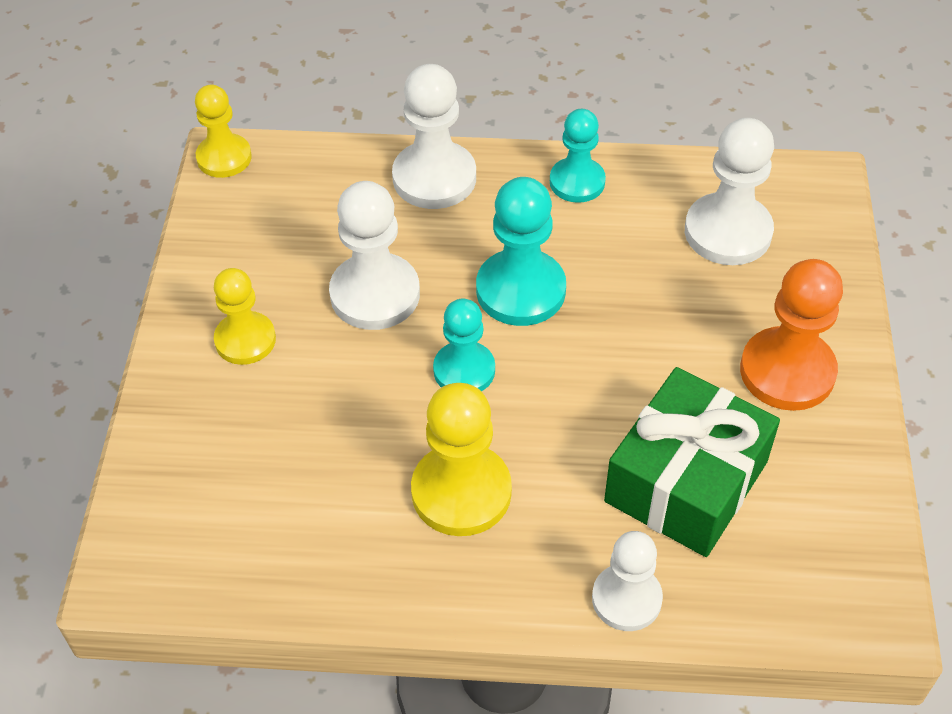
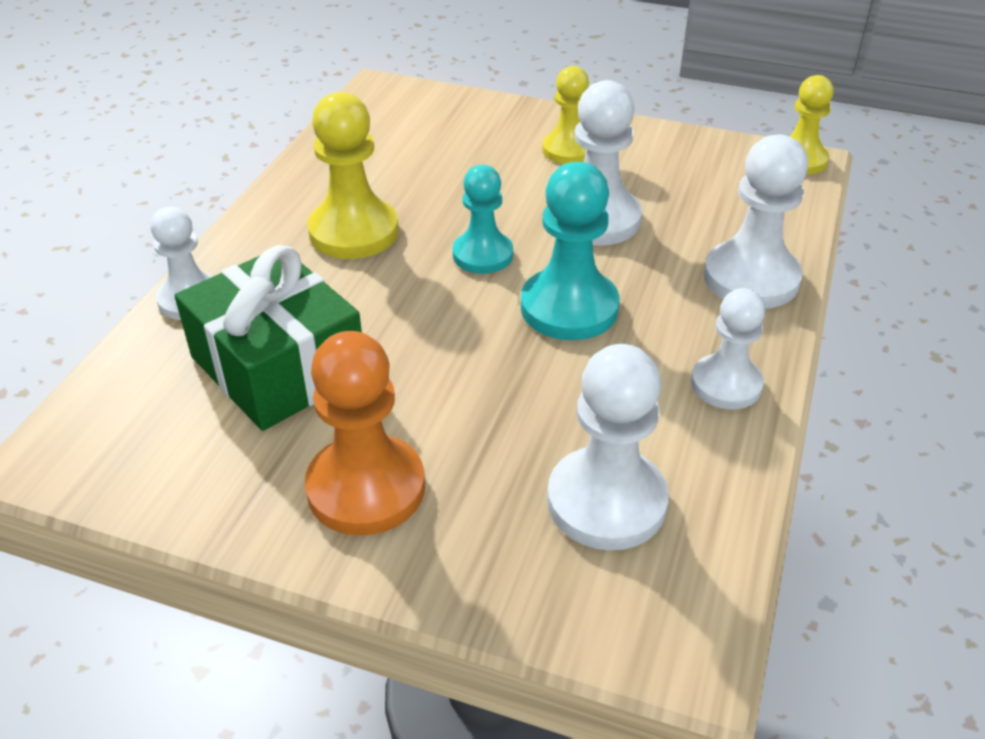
camera: 105 degrees right, 10 degrees down
(577, 182) = (726, 384): turquoise pawn -> white pawn

